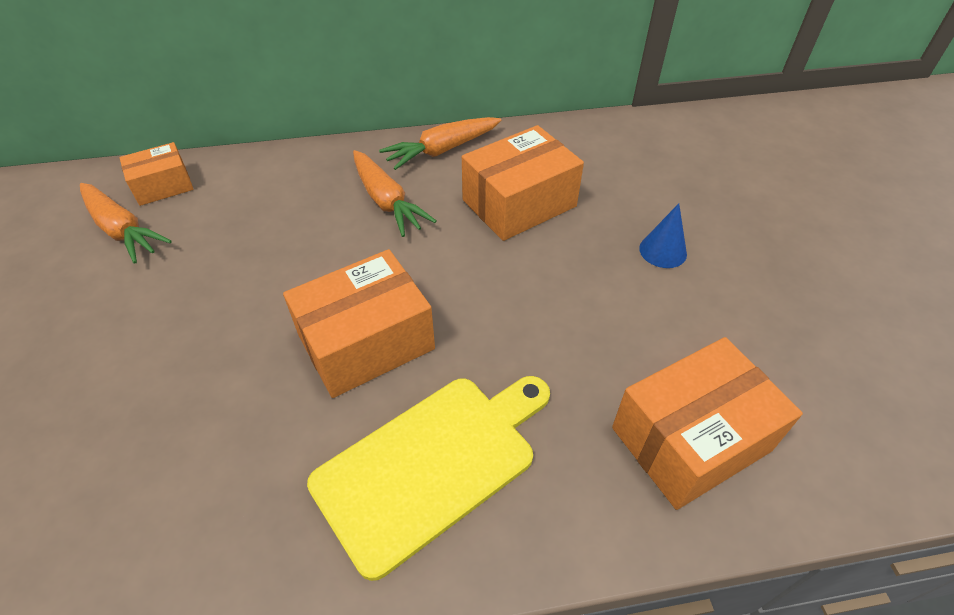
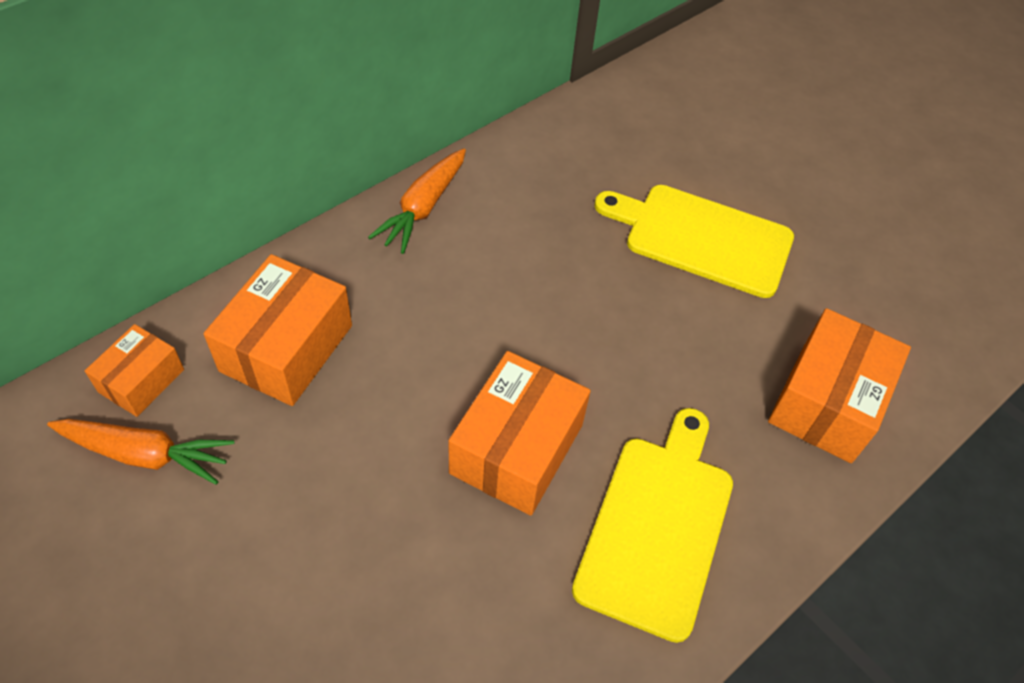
camera: 35 degrees left, 5 degrees up
(387, 202) = (415, 292): orange carrot -> none
(519, 203) = (545, 240): orange box -> orange box (286, 348)
(663, 251) = (701, 238): blue cone -> yellow cutting board

